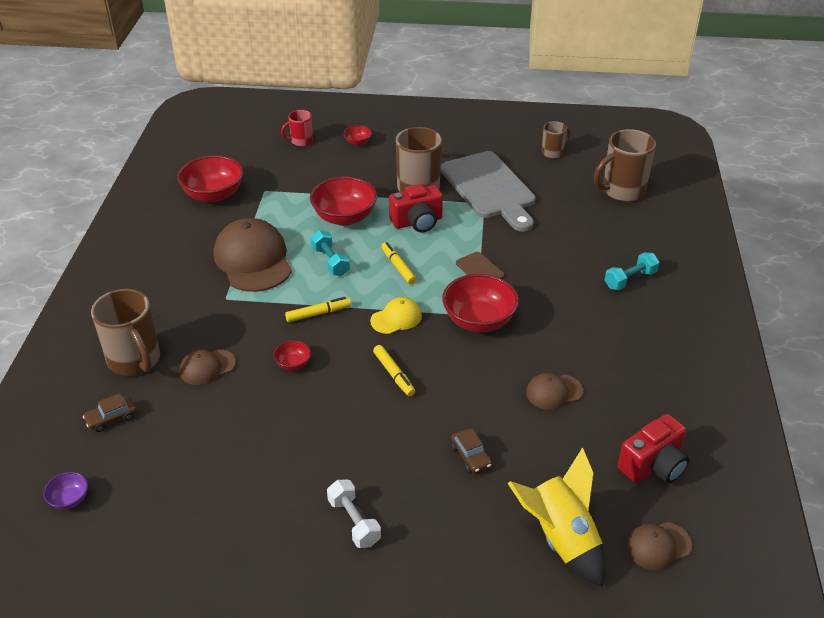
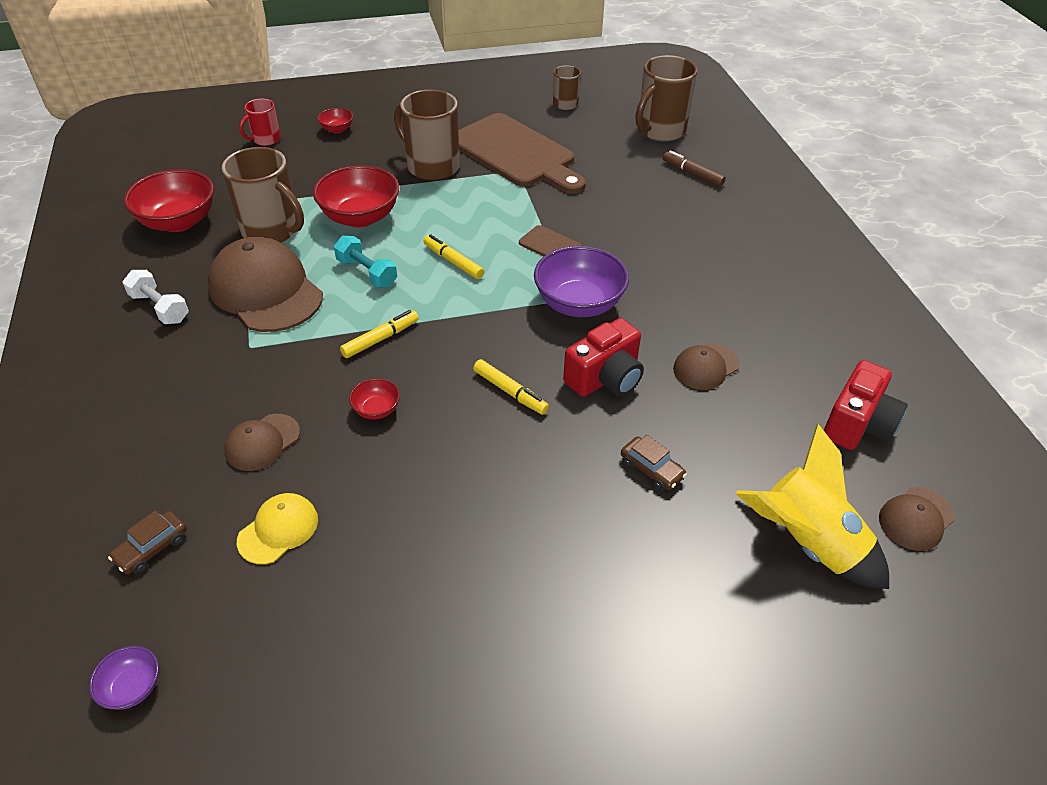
camera: 20 degrees left, 5 degrees up
(135, 360) = (155, 458): brown mug -> brown mug (272, 231)
(354, 522) = (551, 597): white dumbbell -> white dumbbell (159, 308)
(396, 318) = (480, 323): yellow cap -> yellow cap (278, 530)
(417, 222) = (451, 206): red camera -> red camera (605, 378)
(479, 320) = (579, 304): red bowl -> purple bowl
(490, 188) = (516, 154): grey cutting board -> brown cutting board
(630, 233) = (692, 173): none -> brown marker
(630, 280) = (719, 223): turquoise dumbbell -> none

